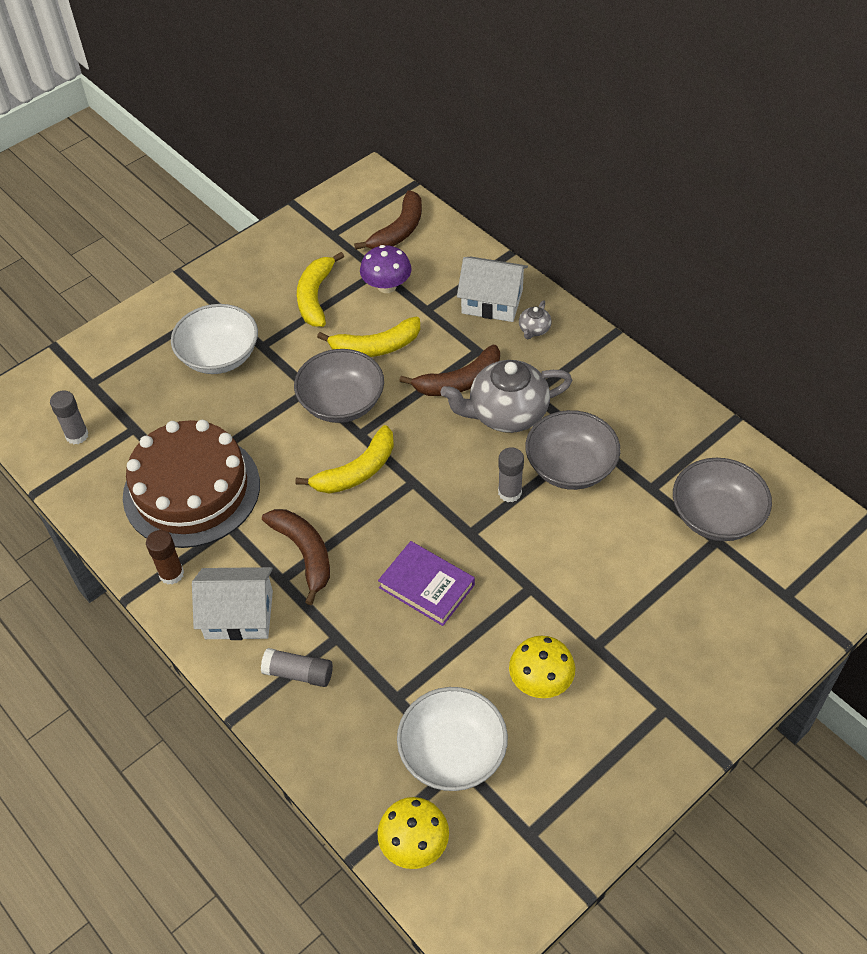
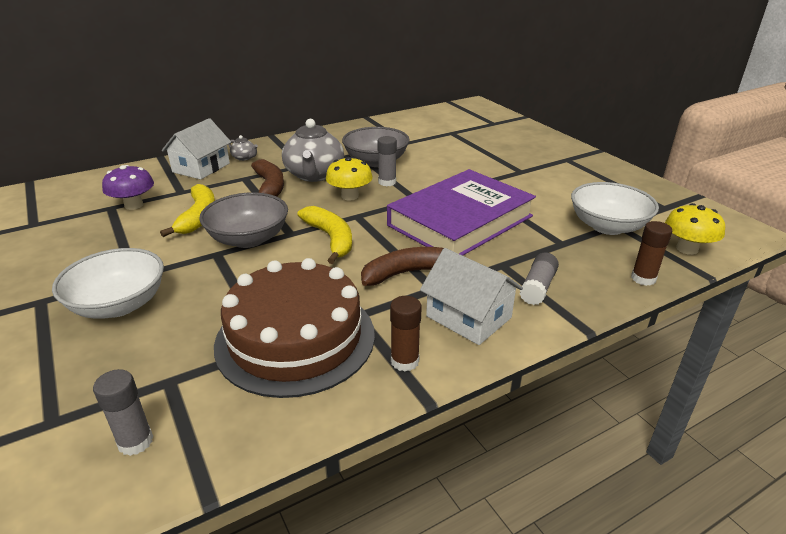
camera: 80 degrees left, 20 degrees down
(239, 615) = (468, 317): white house -> white house turned 60 degrees counterclockwise
(315, 297) = (103, 240): yellow banana -> none
(335, 782) = (643, 278): none -> brown glue stick
(399, 230) = (75, 193): brown banana -> none
(426, 586) = (460, 221): purple book -> purple book, size x1.92
(540, 681) = (547, 190): yellow mushroom -> yellow mushroom (350, 196)
(716, 516) = (434, 130): grey bowl -> none

